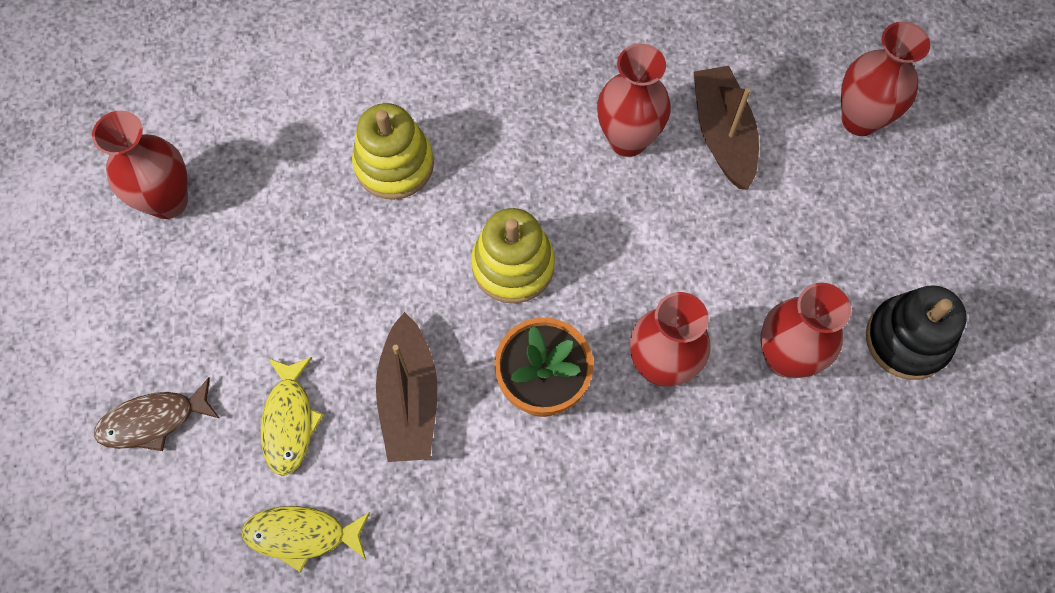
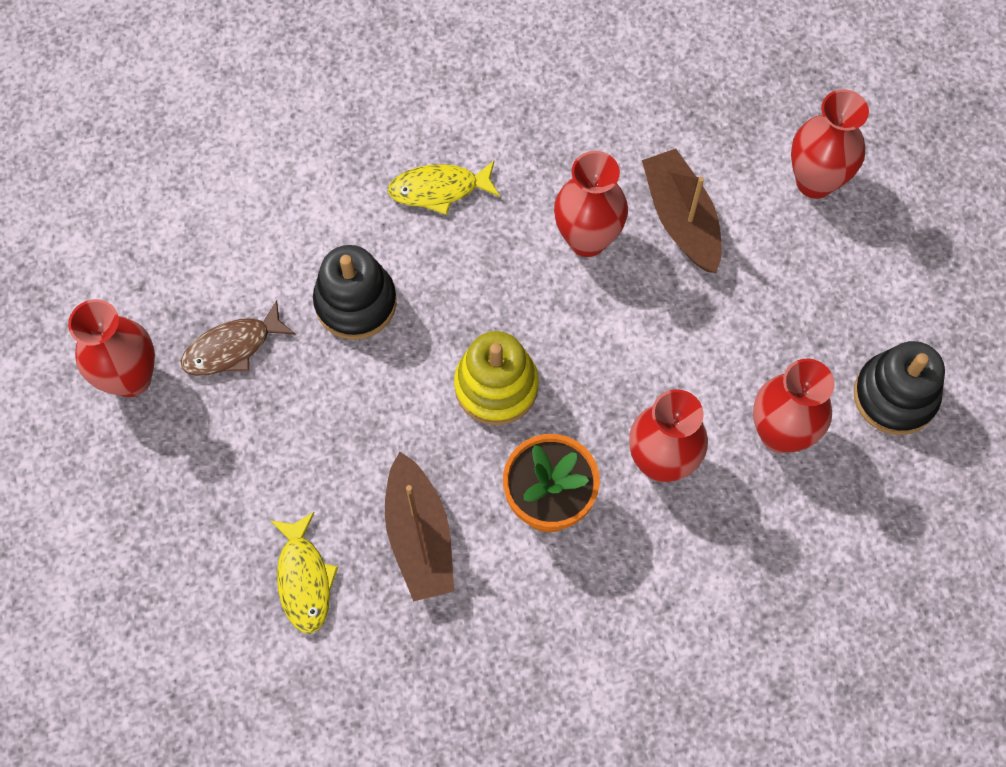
camera: 10 degrees left, 0 degrees up
(153, 421) = (167, 602): brown fish -> brown fish (232, 348)
(302, 535) = (340, 688): yellow fish -> yellow fish (439, 189)
(394, 164) = (355, 302): yellow stacking toy -> black stacking toy

